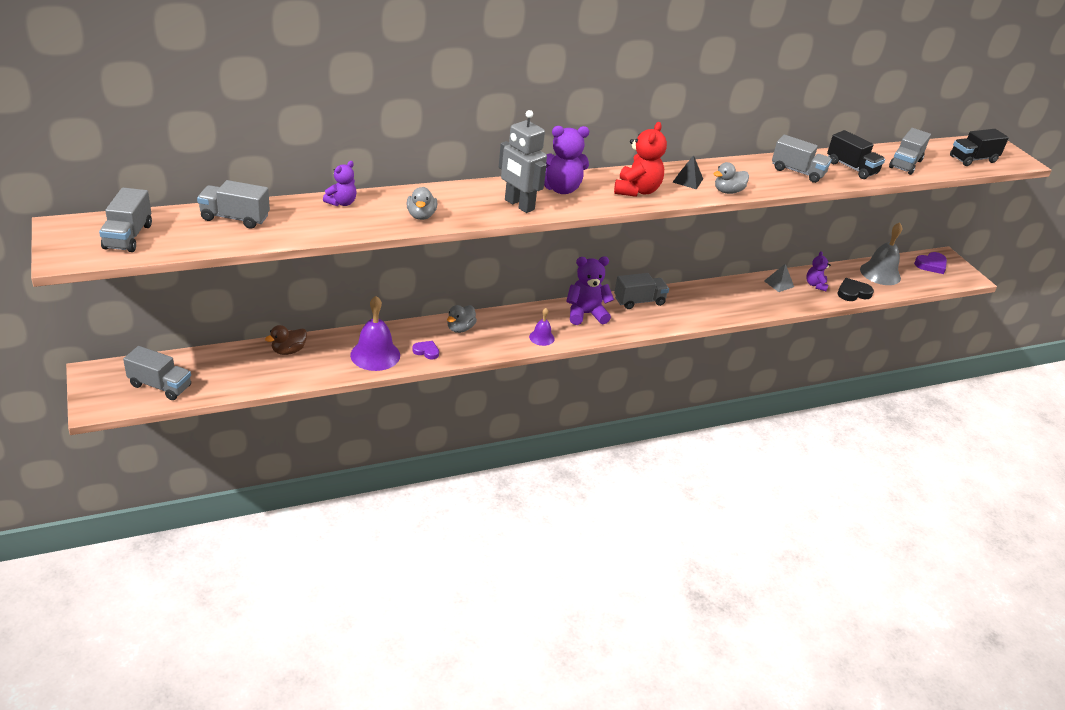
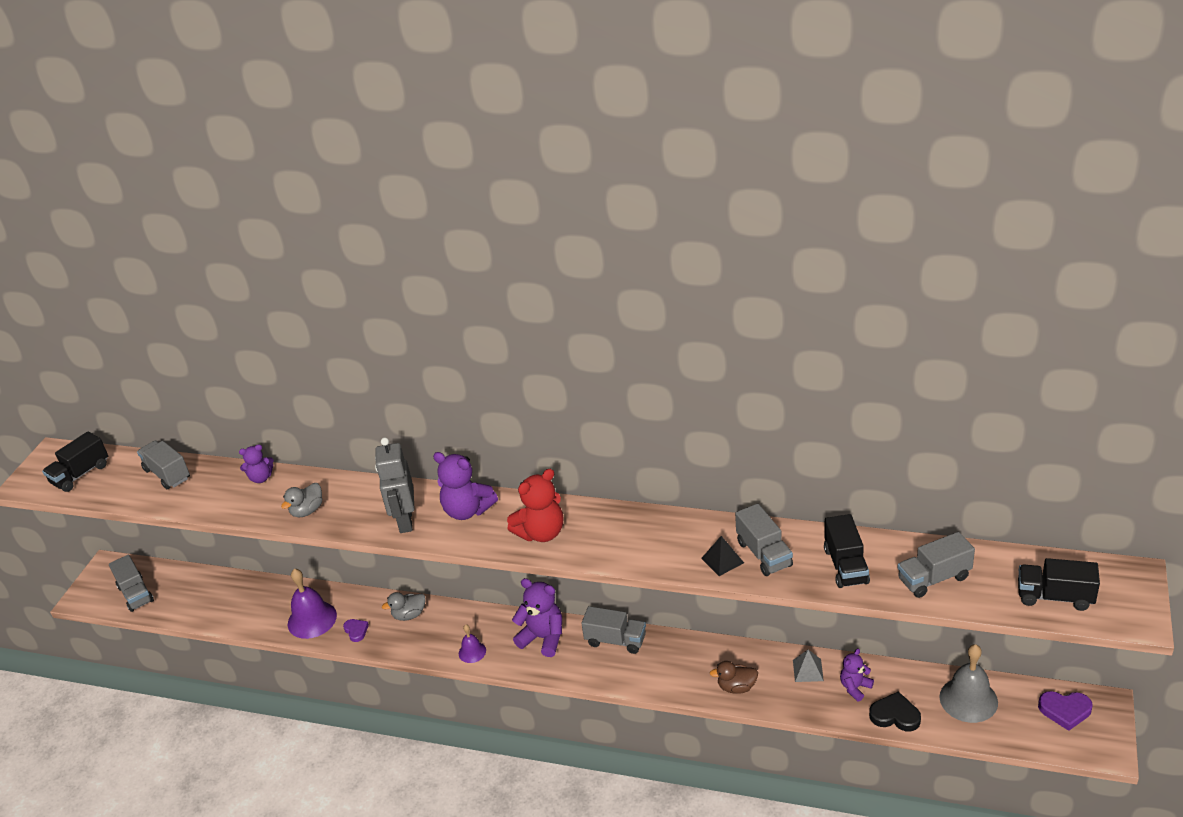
camera: 45 degrees right, 0 degrees up
(128, 236) = (81, 474): grey truck -> black truck
(288, 351) = (251, 591): brown duck -> brown duck (736, 687)
(688, 180) = (614, 533): black pyramid -> black pyramid (722, 560)
(728, 191) = (641, 561): grey duck -> none

